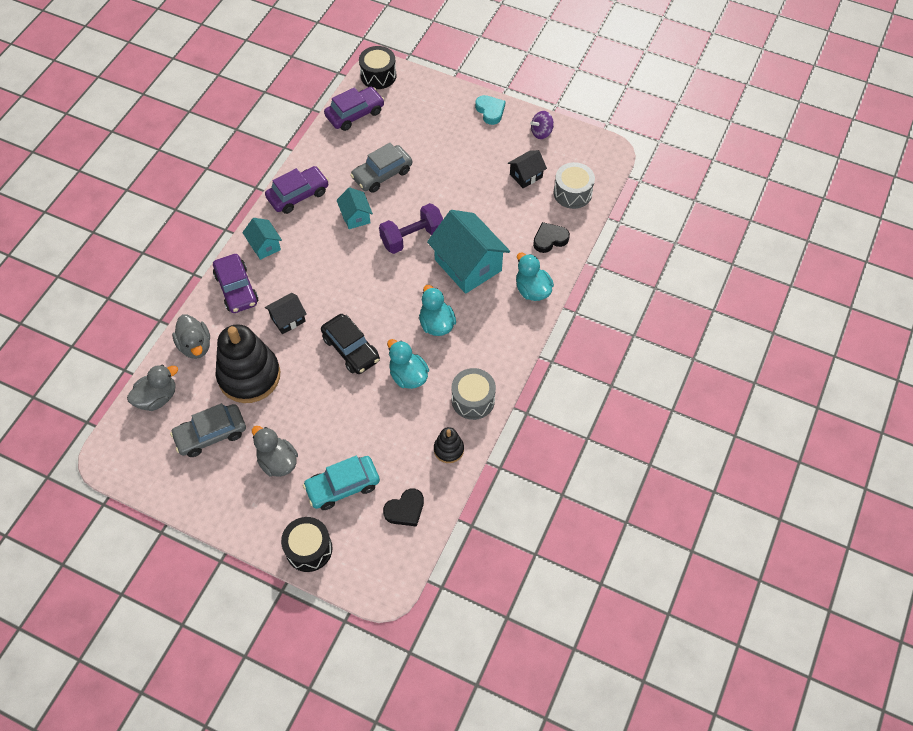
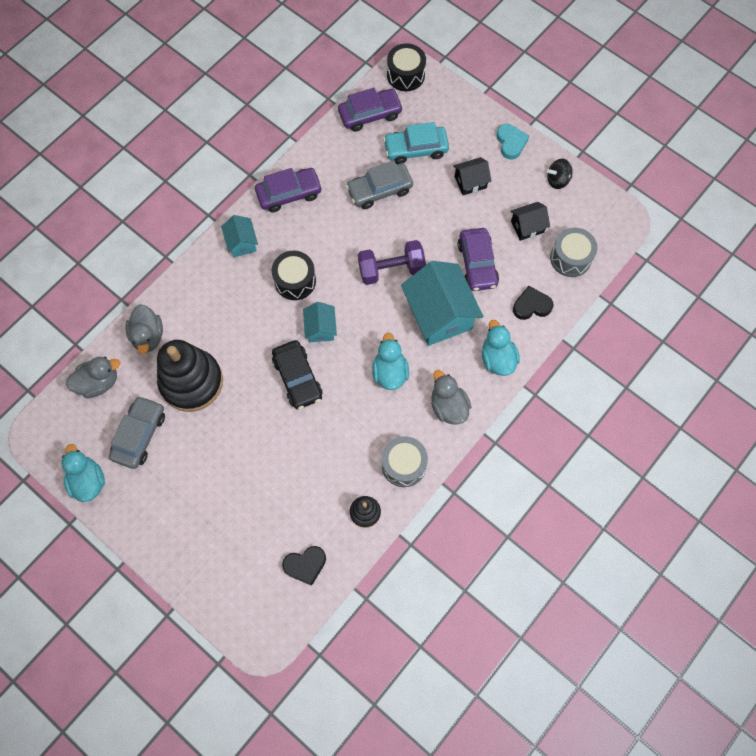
camera: 15 degrees right, 10 degrees up
(211, 434) = (139, 435): grey car -> grey car turned 120 degrees clockwise
(236, 289) = (203, 284): purple car -> purple car (477, 264)
(278, 461) = (196, 481): grey duck -> grey duck (448, 406)
(288, 319) = (244, 330): black house -> black house (470, 182)
(309, 549) = (202, 581): black drum -> black drum (295, 281)
(342, 486) = (251, 524): turquoise car -> turquoise car (416, 149)
(355, 216) = (340, 232): turquoise house -> turquoise house (320, 328)
(408, 376) = (346, 422): turquoise duck -> turquoise duck (88, 481)
(541, 132) = (557, 180): purple spinning top -> black spinning top

